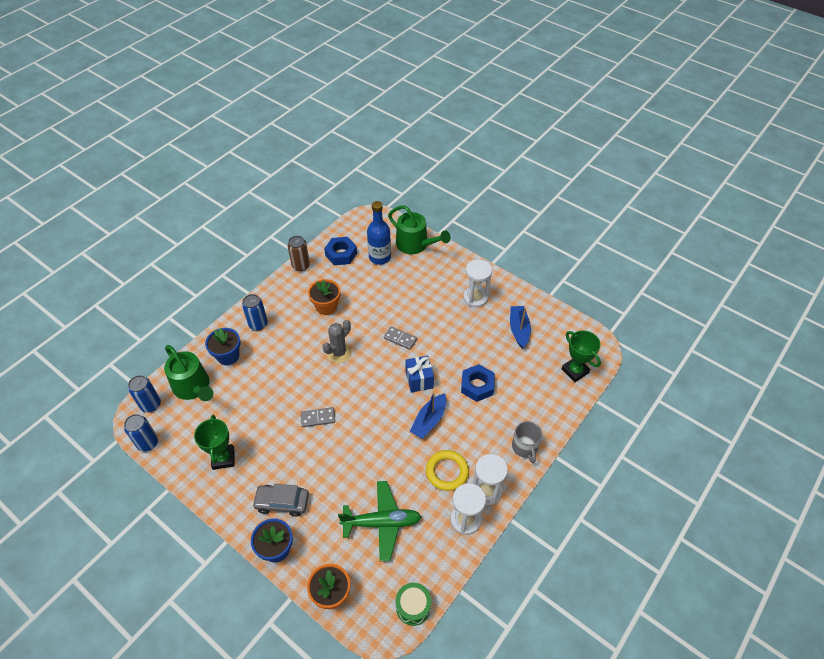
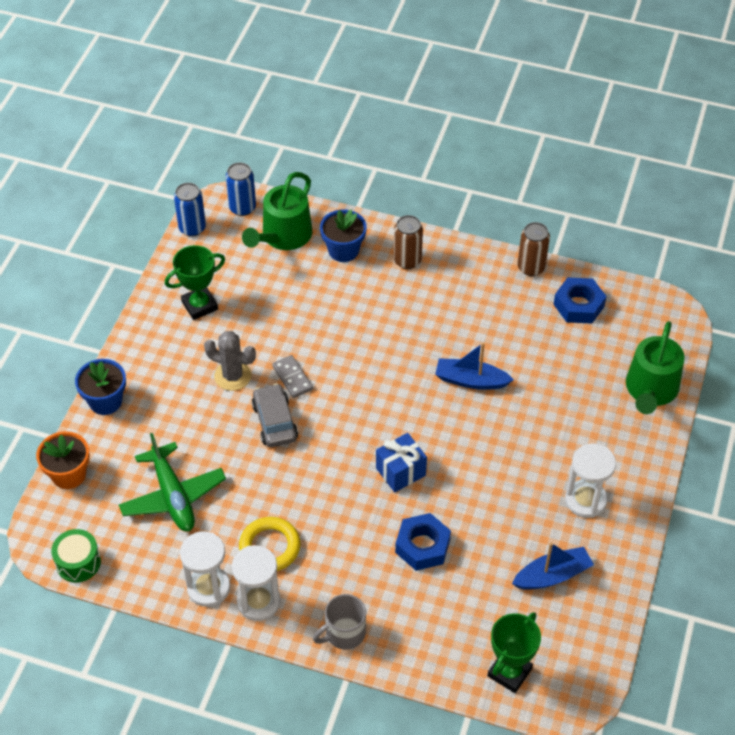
camera: 70 degrees right, 0 degrees up
(258, 324) = (407, 260): blue can -> brown can
(282, 502) = (164, 385): grey car -> grey car (275, 422)
(326, 306) = (474, 323): orange flower pot -> none
(339, 353) = (403, 364): grey cactus -> grey cactus (233, 376)
(380, 257) = (599, 354): blue bottle -> none
(400, 339) = (460, 427): grey domino -> none
(429, 420) = (340, 503): blue boat -> blue boat (471, 380)

